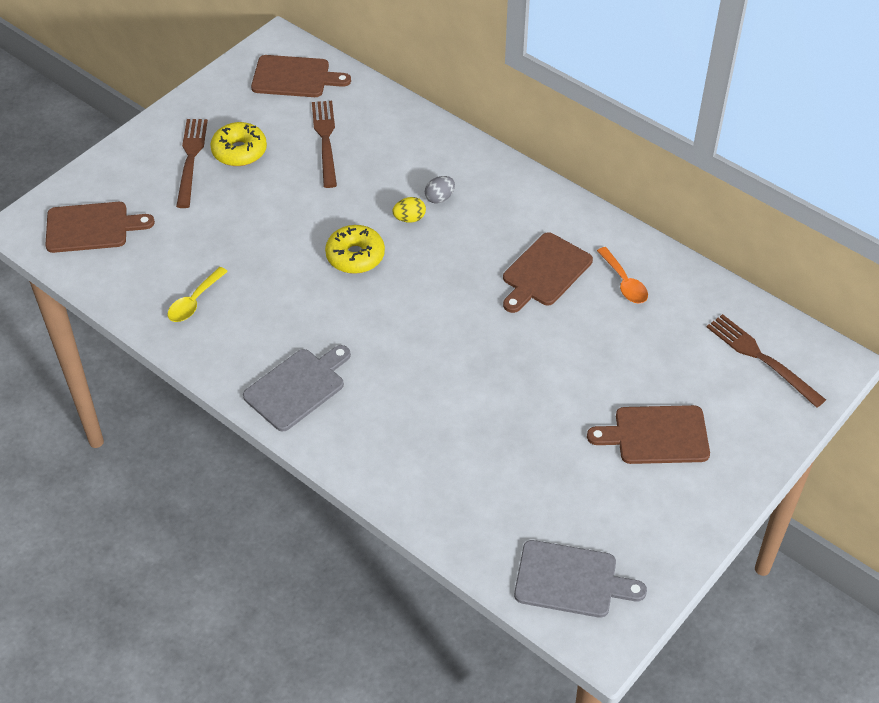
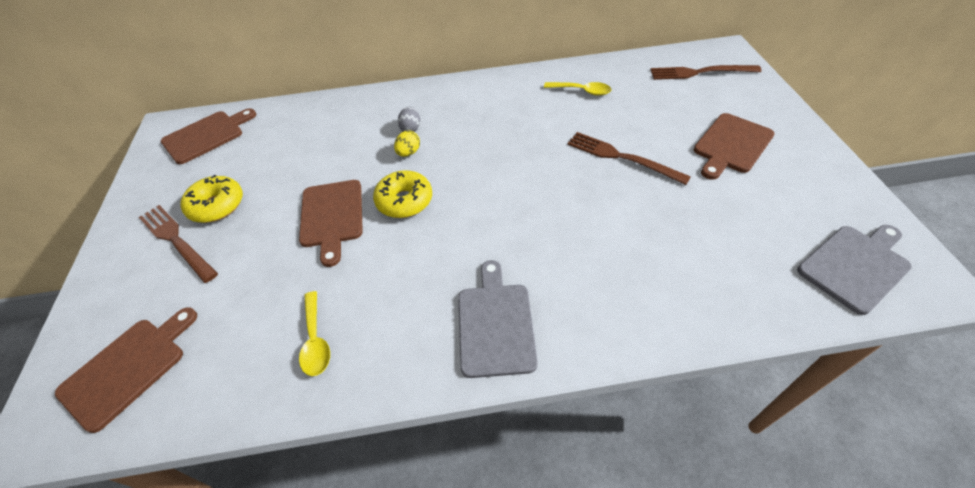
camera: 45 degrees left, 0 degrees up
(325, 140) = (282, 153): brown fork -> brown fork (622, 157)
(545, 272) = (534, 118): brown cutting board -> brown cutting board (332, 216)
(624, 282) = (582, 91): orange spoon -> yellow spoon

